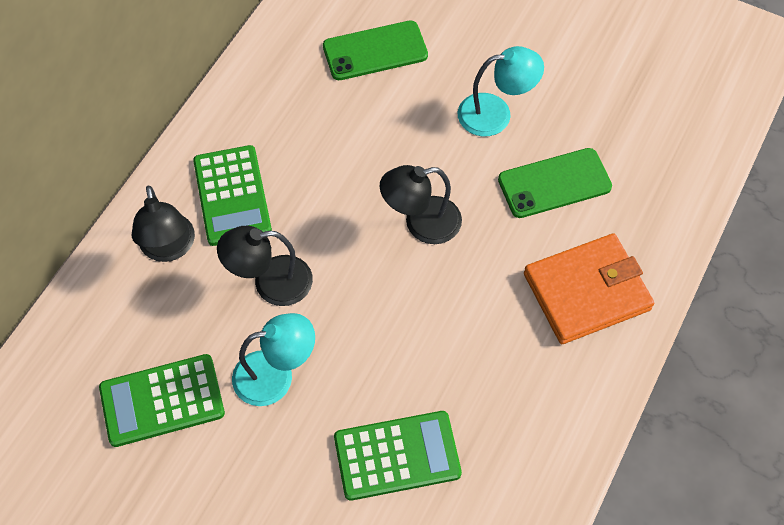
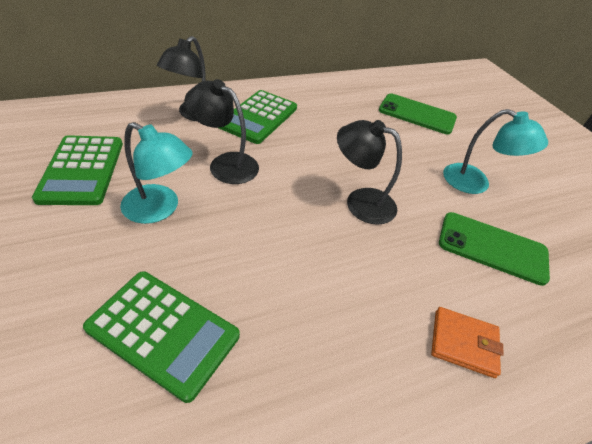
camera: 35 degrees right, 15 degrees down
(162, 400) = (82, 170): green calculator -> green calculator turned 120 degrees counterclockwise
(586, 291) = (463, 343): orange wallet -> orange wallet, size x0.53

